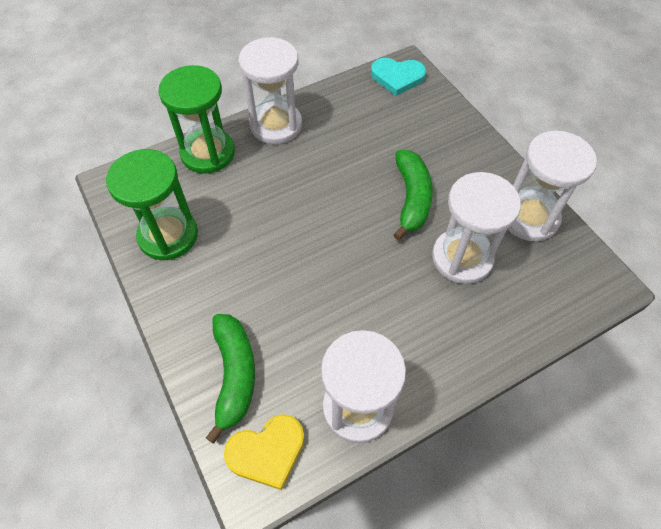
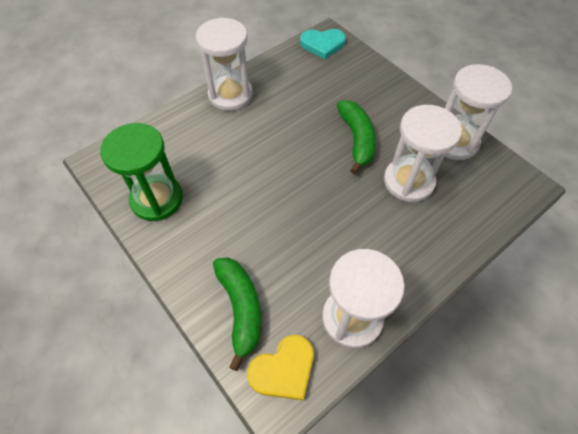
camera: 10 degrees left, 0 degrees up
(208, 153) = (177, 125): green hourglass -> none

